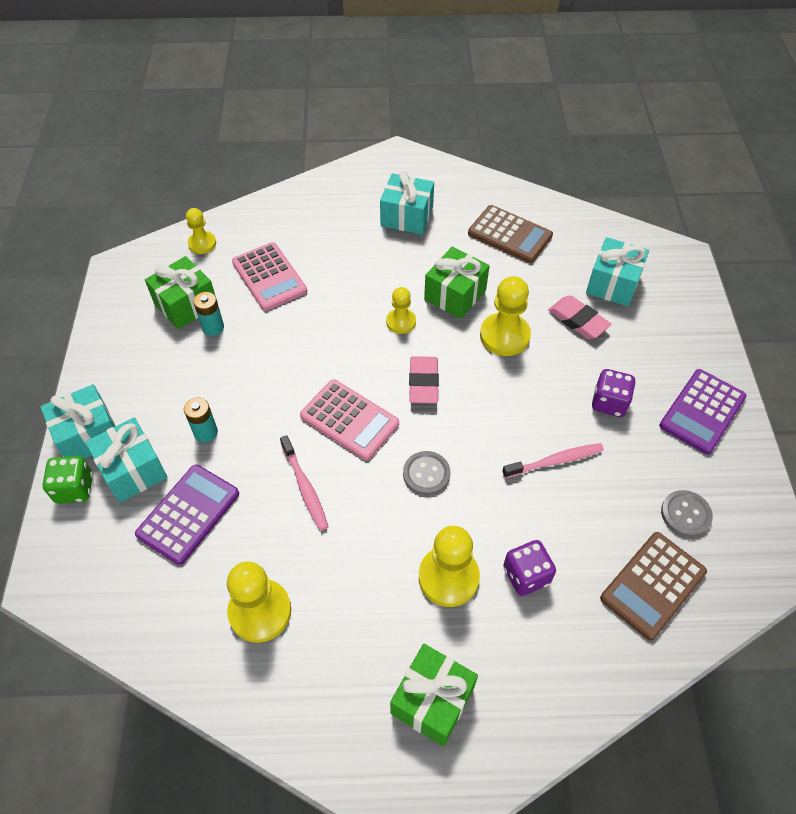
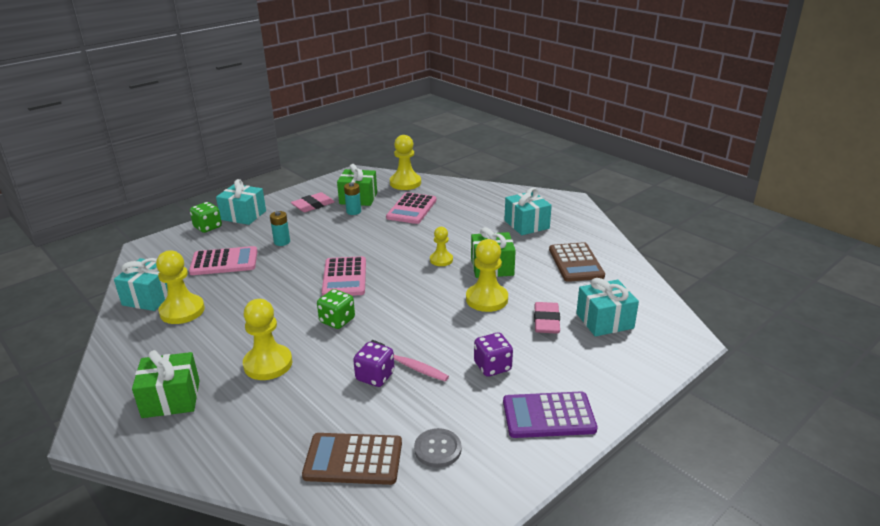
camera: 50 degrees right, 25 degrees down
(133, 470) = (235, 235): turquoise gift -> turquoise gift (150, 297)
(188, 514) = (224, 262): purple calculator -> pink calculator
(202, 243) = (405, 183): yellow pawn -> yellow pawn, size x1.66
(305, 487) = (280, 286): pink toothbrush -> none
(423, 382) = (406, 288): pink eraser -> pink eraser (313, 205)
(426, 474) = (337, 321): grey button -> green dice
(526, 575) = (301, 395): purple dice -> purple dice (375, 376)

